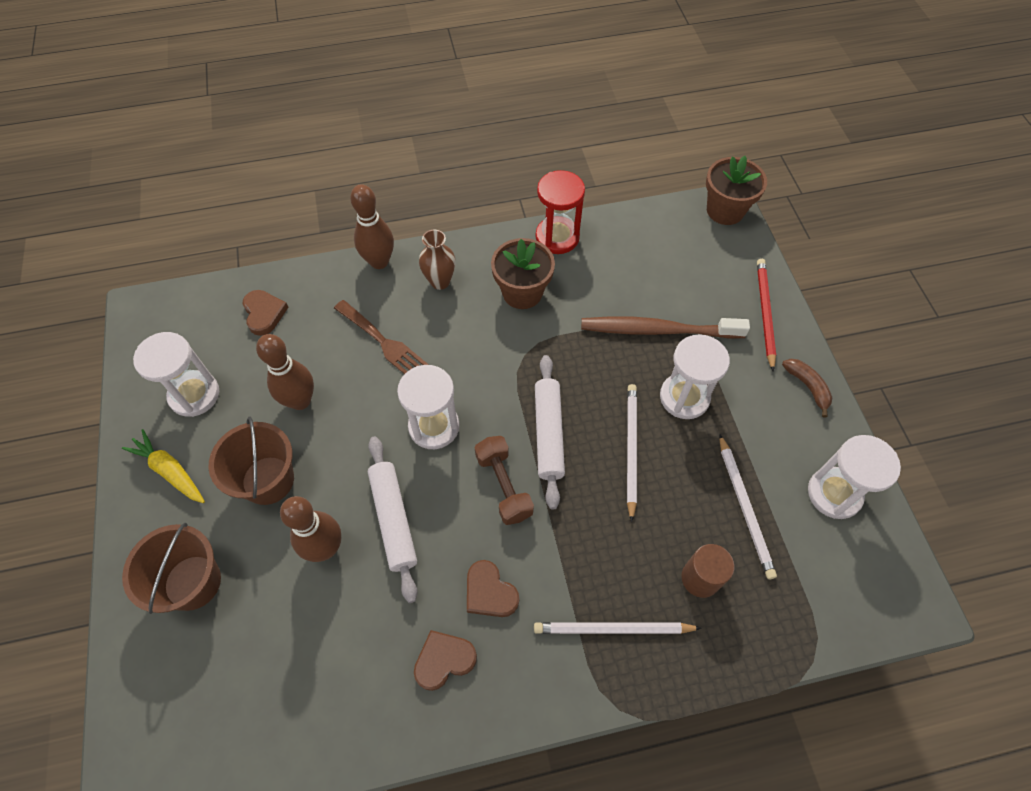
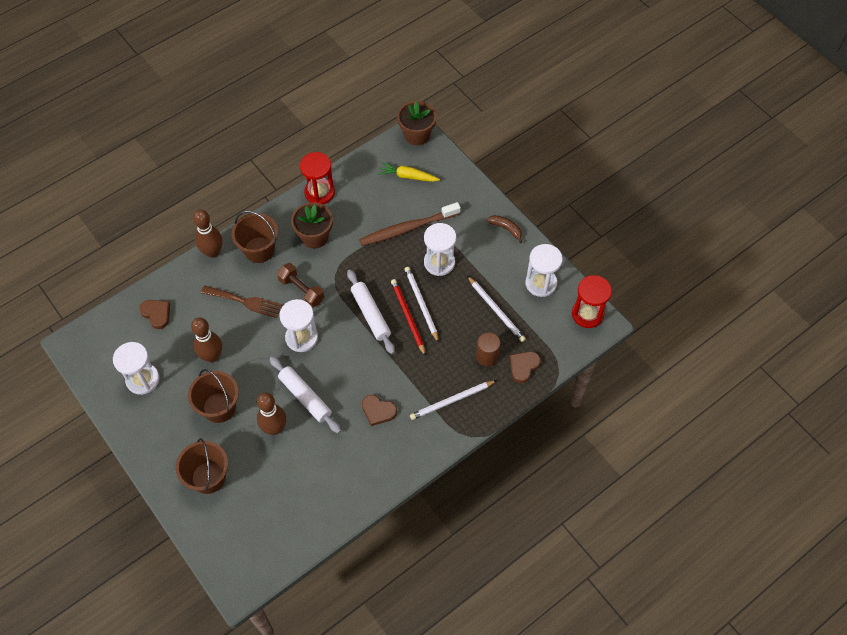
camera: 25 degrees left, 0 degrees up
(170, 471) = (156, 427): yellow carrot -> yellow carrot (408, 176)
(440, 281) = (259, 250): brown vase -> brown bucket
(444, 660) = (370, 454): brown heart -> brown heart (523, 366)
(504, 486) = (359, 353): brown dumbbell -> brown dumbbell (301, 290)
(764, 313) = (466, 193): red pencil -> red pencil (408, 317)
(898, 579) = (587, 314): none -> red hourglass

